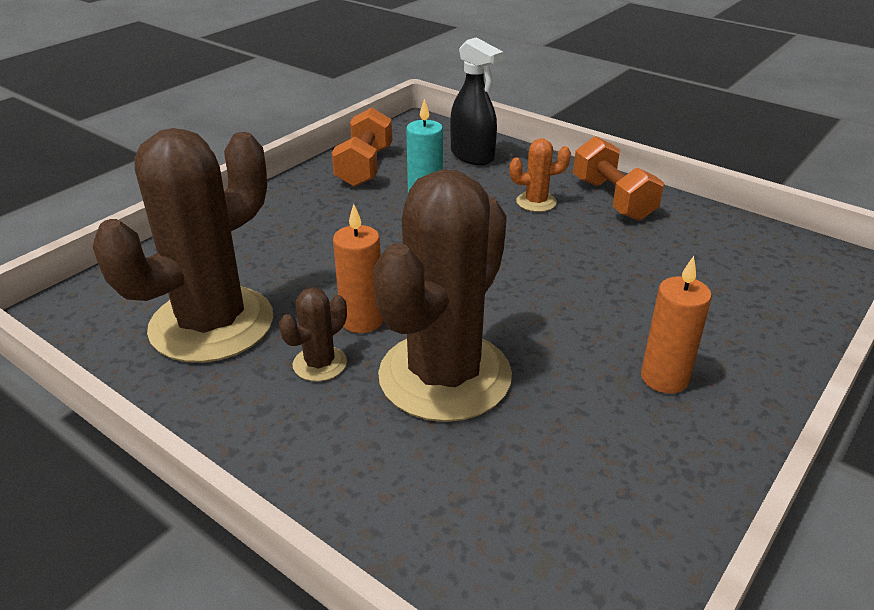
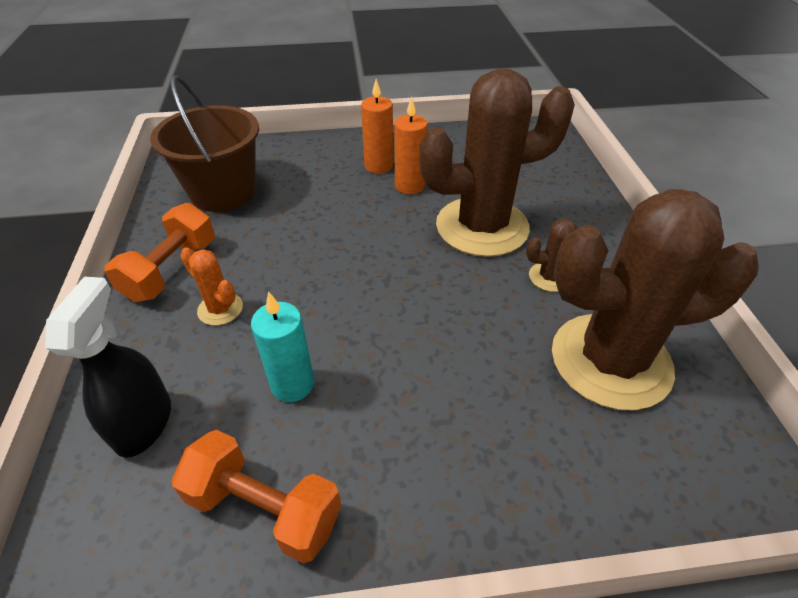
camera: 135 degrees left, 10 degrees up
(362, 320) = (492, 290): orange candle -> orange candle (409, 186)
(364, 167) = (264, 508): orange dumbbell -> orange dumbbell turned 60 degrees clockwise
(718, 257) = (223, 192): none -> brown bucket

